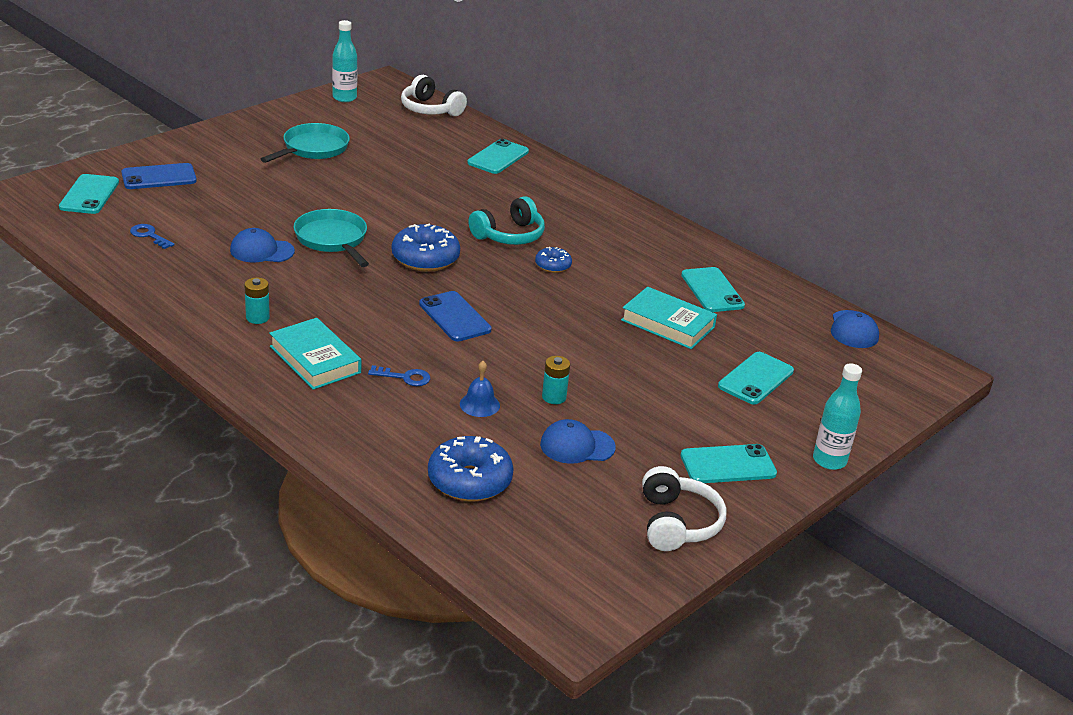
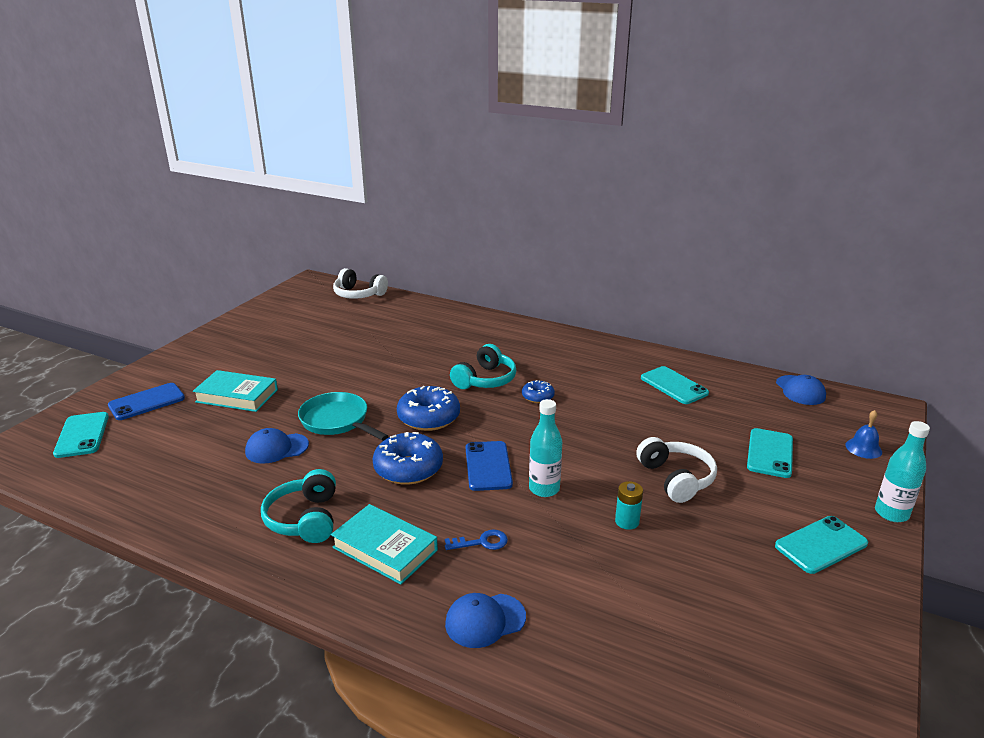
camera: 15 degrees left, 5 degrees down
(149, 235) = (158, 461): blue key -> none
(257, 317) = (305, 519): turquoise battery -> turquoise headphones
(313, 149) = (278, 345): turquoise pan -> none
(344, 98) = (284, 300): turquoise bottle -> turquoise bottle (544, 489)
(454, 317) = (488, 466): blue phone -> blue phone turned 45 degrees clockwise
(469, 480) = (617, 644): blue donut -> blue donut (408, 468)
(479, 404) = (568, 550): blue bell -> blue bell (863, 448)
(498, 157) = (434, 319): turquoise phone -> none
(577, 446) = (684, 568): blue cap -> blue cap (485, 620)
(667, 324) = (664, 423): turquoise book -> turquoise book (237, 396)
(677, 523) = (834, 626): white headphones -> white headphones (676, 479)

